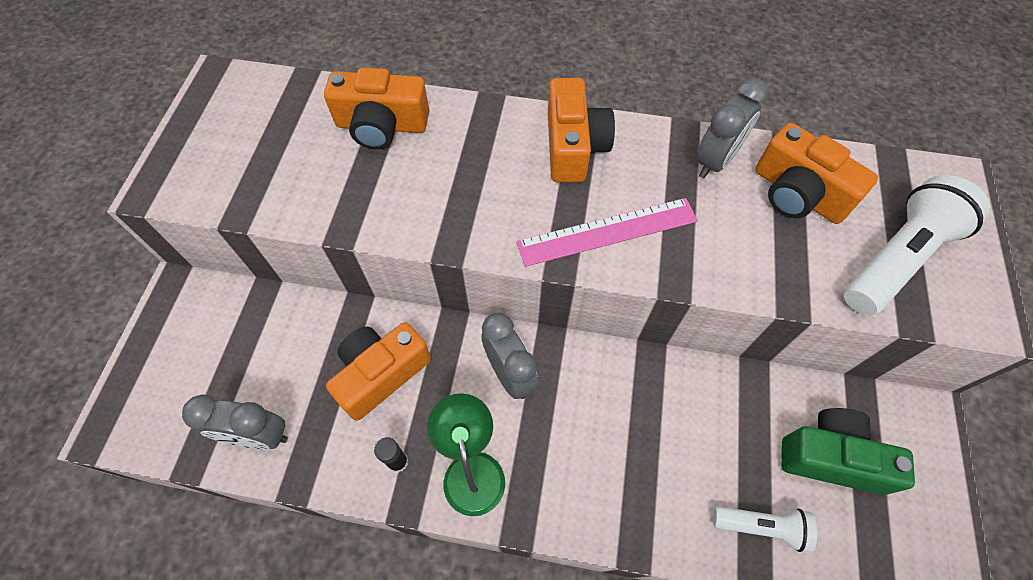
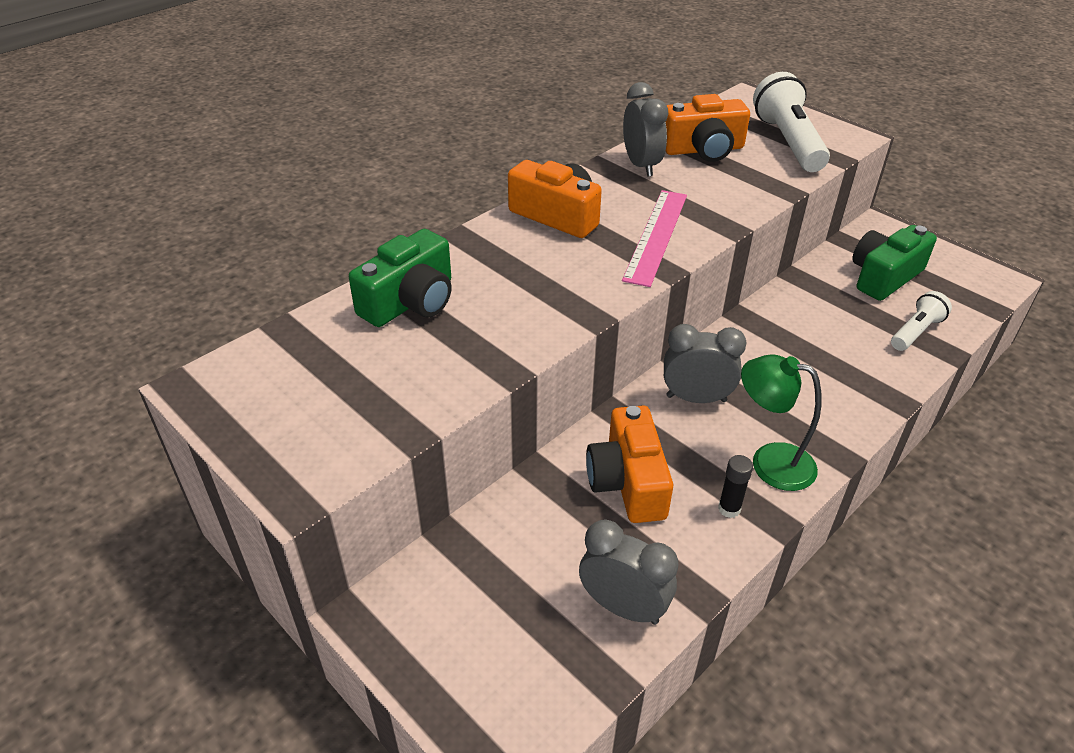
camera: 55 degrees left, 20 degrees down
(259, 435) = (623, 607): grey clock -> grey clock turned 105 degrees counterclockwise
(382, 125) = (410, 301): orange camera -> green camera

